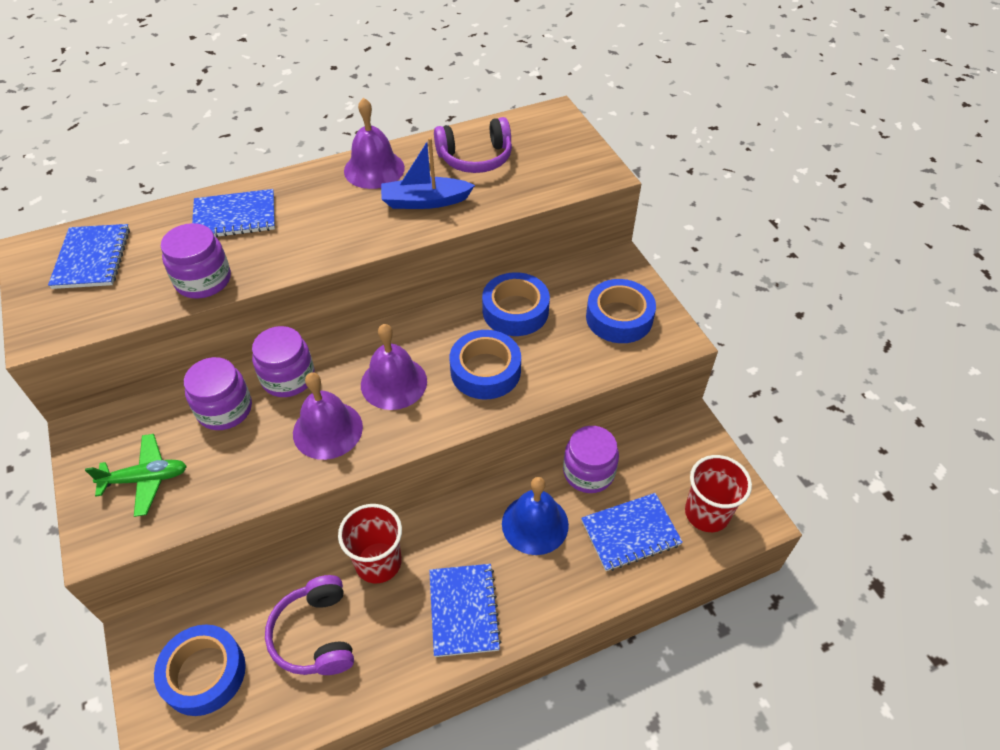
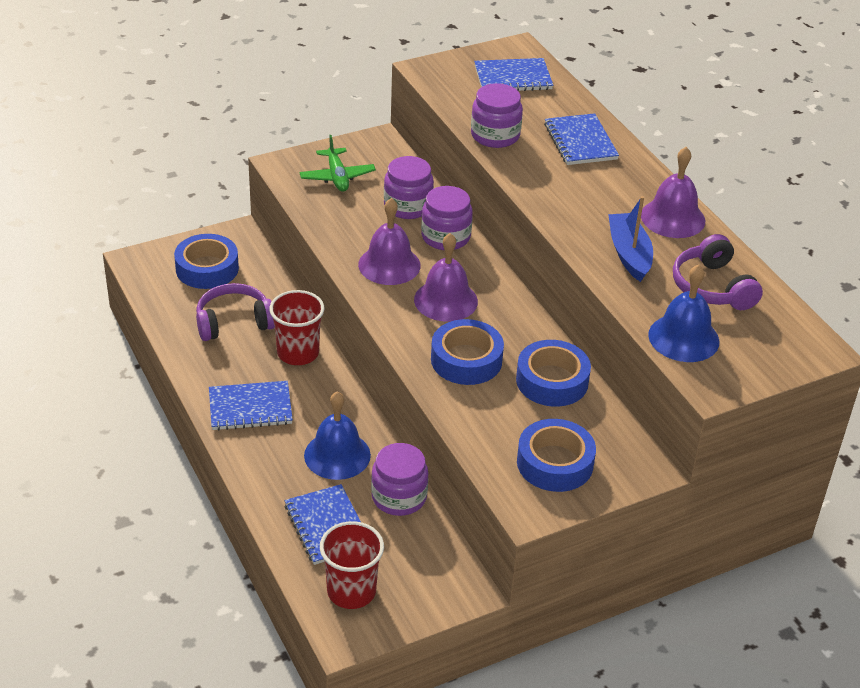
camera: 85 degrees right, 10 degrees down
(543, 182) = (683, 338): none -> blue bell

